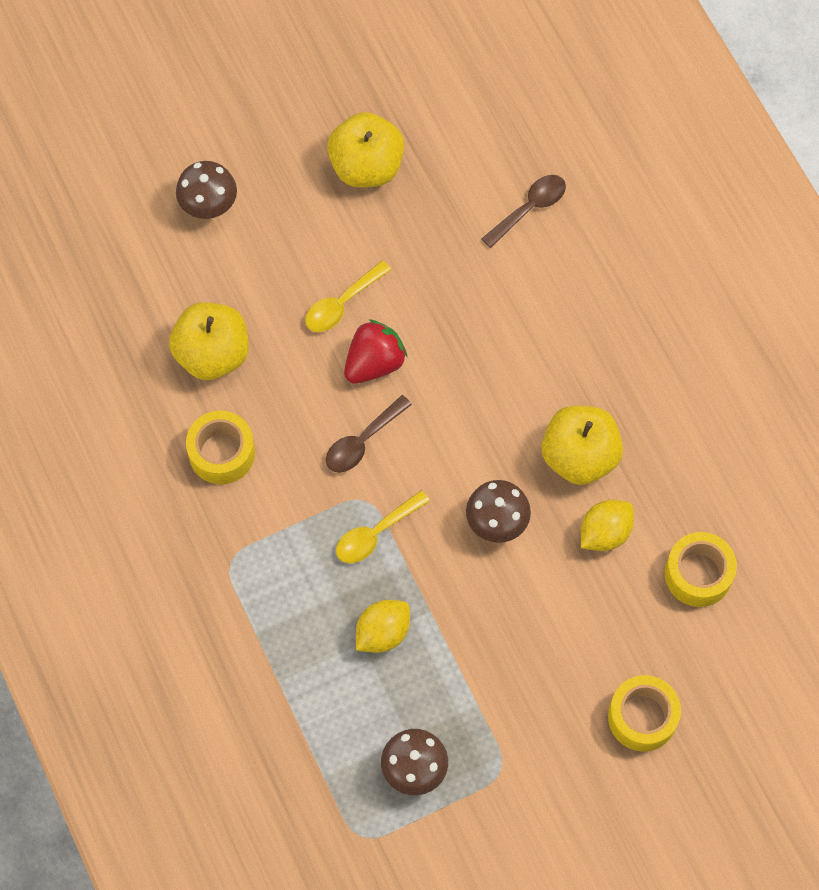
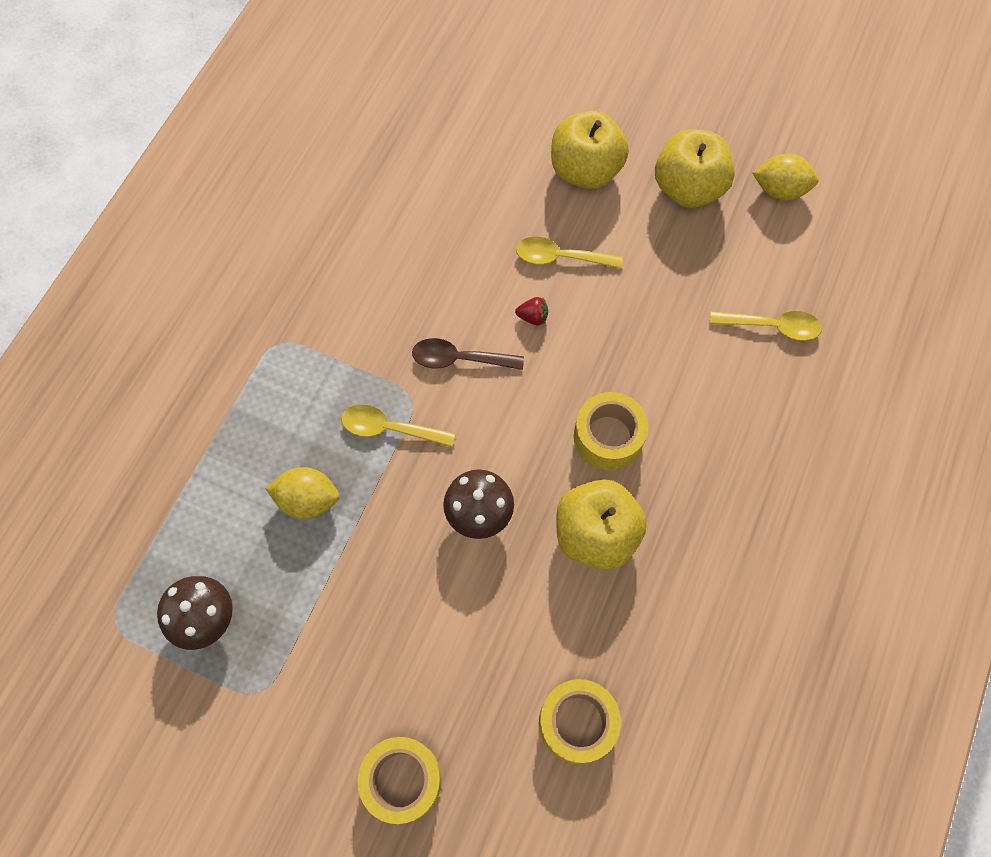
camera: 50 degrees right, 0 degrees up
(209, 205) = (553, 113): brown mushroom -> none
(212, 354) = (437, 204): yellow apple -> yellow apple (585, 170)
(222, 453) = (362, 270): yellow tape -> yellow tape (608, 437)
(374, 363) = (533, 317): red strawberry -> red strawberry, size x0.48
(529, 208) = (772, 326): brown spoon -> yellow spoon
(605, 533) = (545, 610): yellow lemon -> yellow lemon (780, 190)

